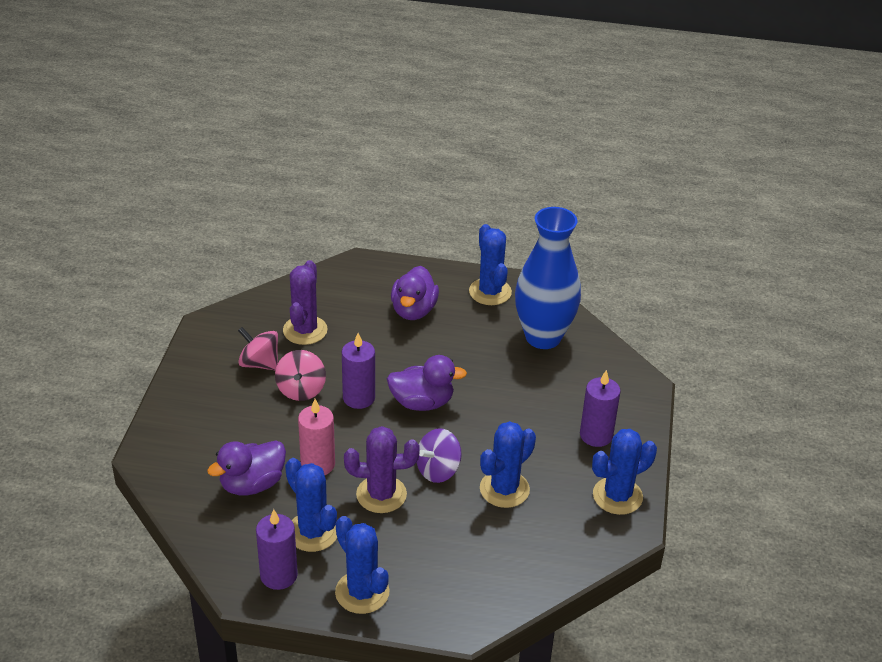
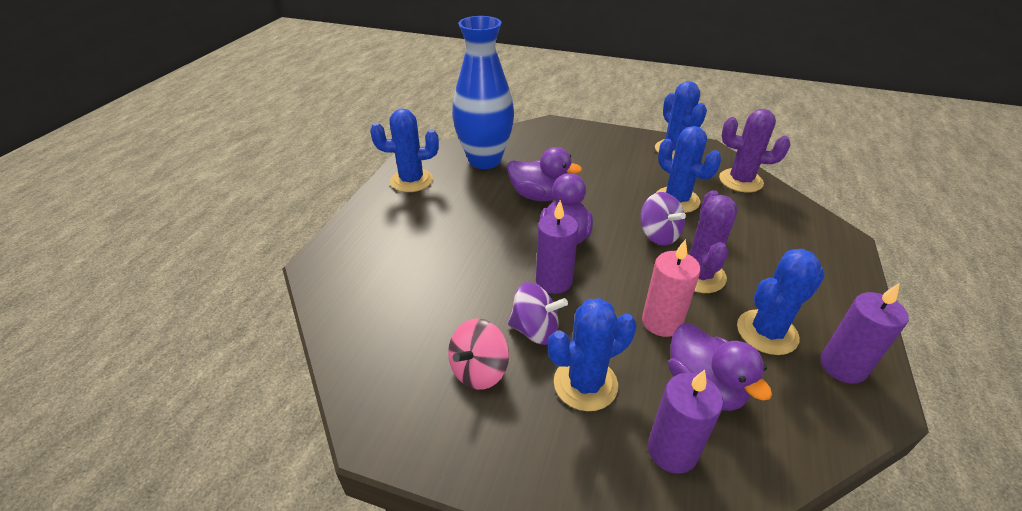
camera: 80 degrees left, 0 degrees up
(301, 390) = (535, 330): pink spinning top -> purple spinning top
(305, 330) = (426, 320): purple cactus -> purple cactus (740, 181)
(362, 592) = (836, 299): blue cactus -> blue cactus (585, 384)
(413, 310) = (421, 230): purple duck -> purple duck (539, 196)
(596, 435) = (608, 150): purple candle -> purple candle (672, 450)

